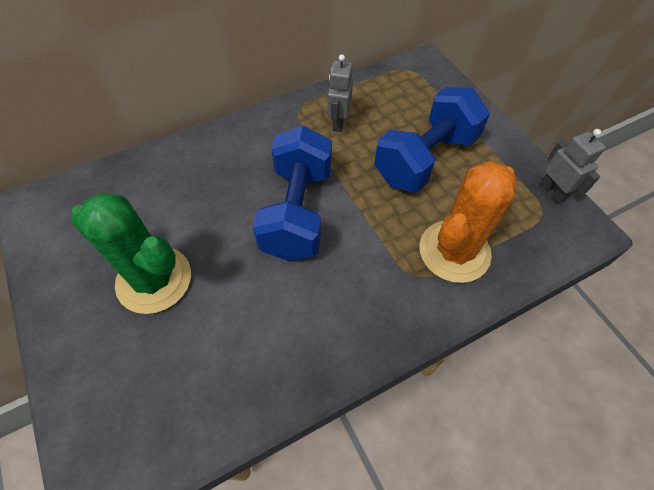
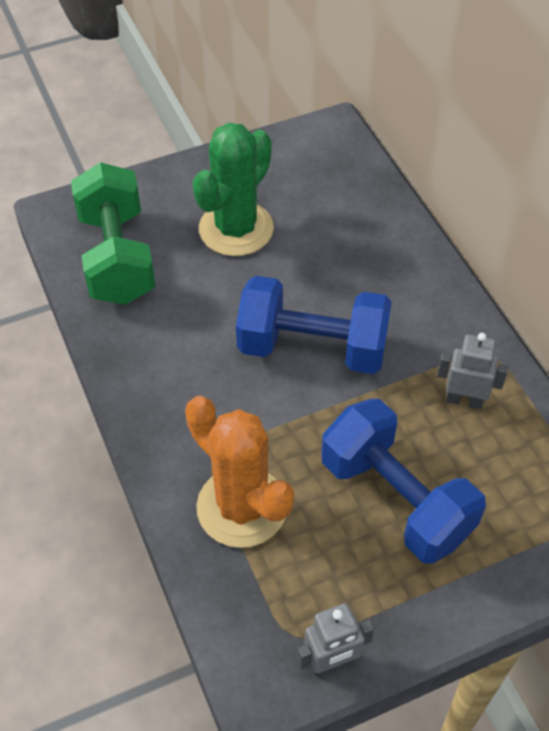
camera: 95 degrees right, 5 degrees down
(181, 395) = (117, 257): none -> green dumbbell

